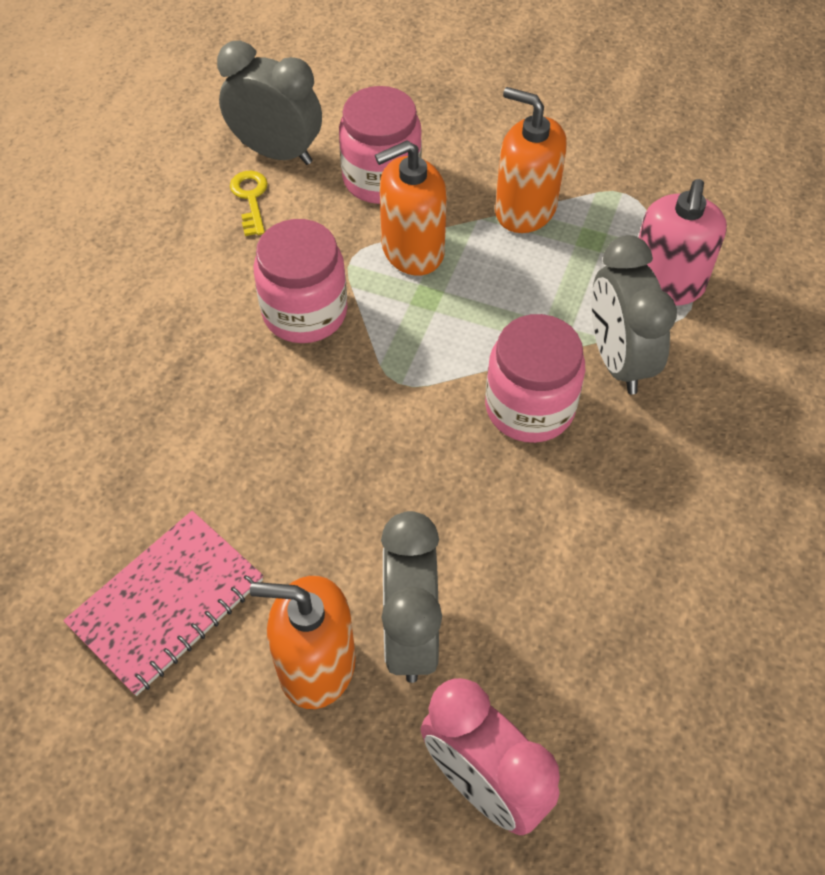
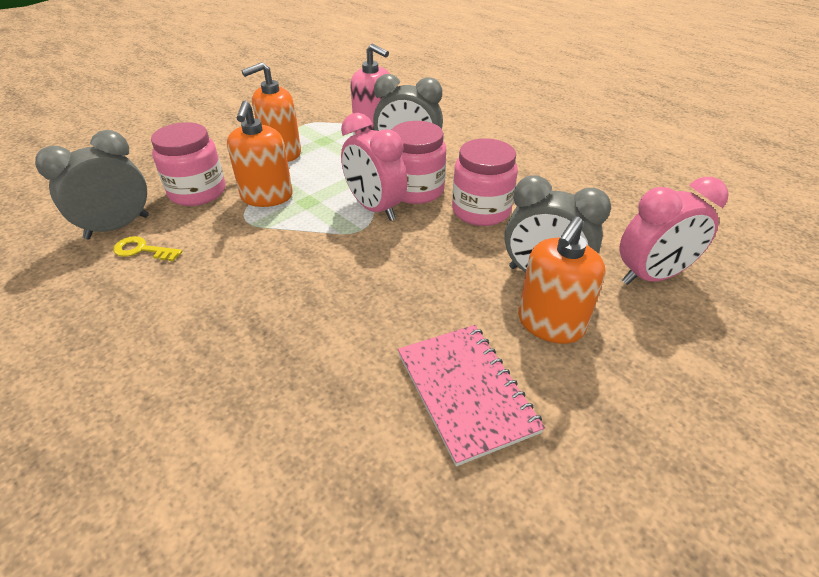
camera: 65 degrees left, 15 degrees down
(305, 312) = (269, 252): pink jar -> pink jar (481, 210)
(455, 377) = (375, 208): none -> pink clock

